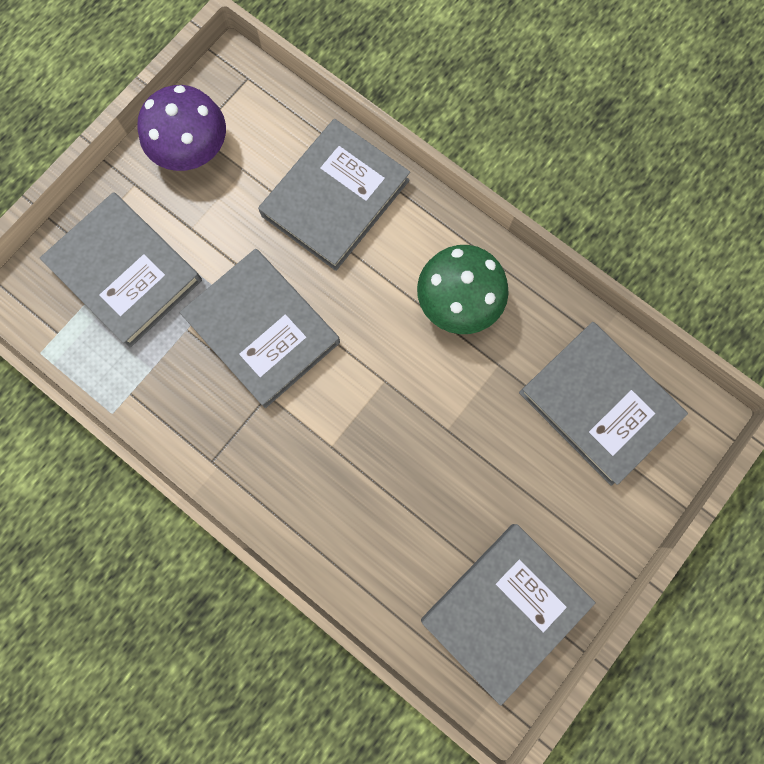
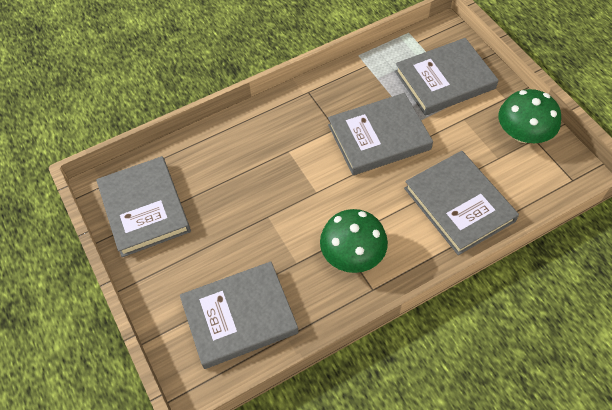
camera: 115 degrees right, 20 degrees down
(191, 148) = (523, 133): purple mushroom -> green mushroom

